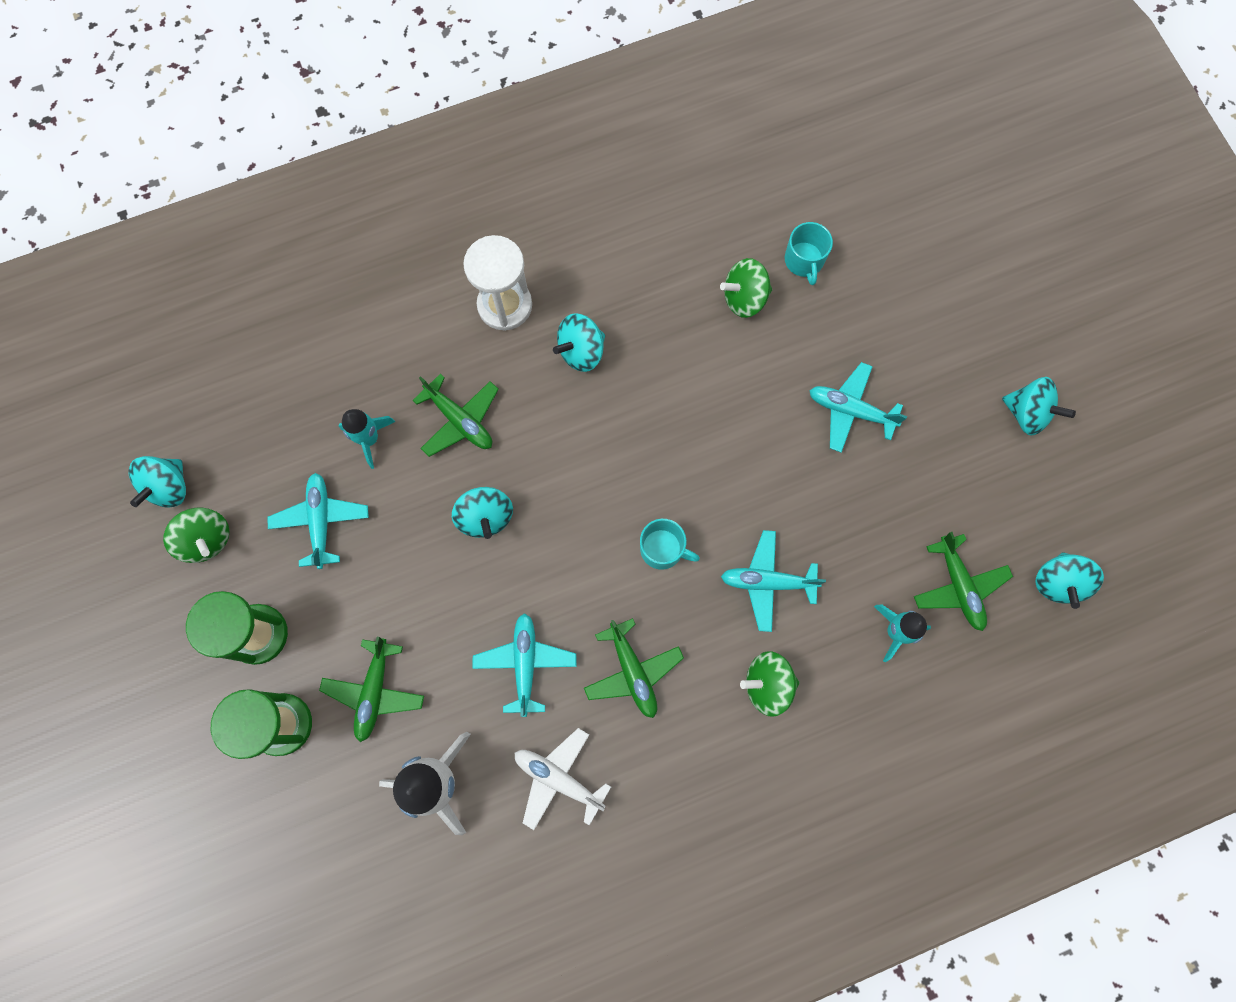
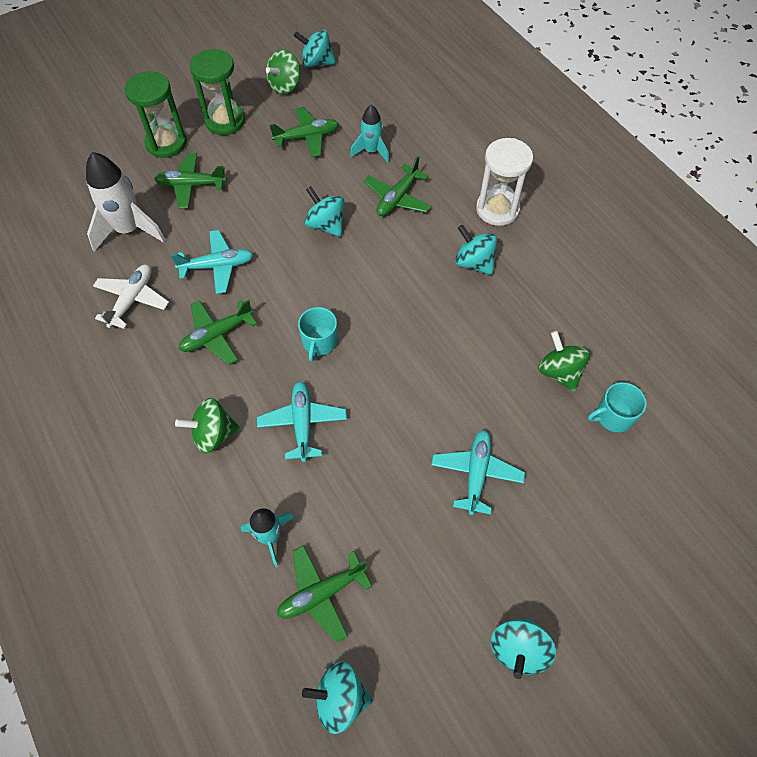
camera: 80 degrees right, 15 degrees down
(321, 521) = (307, 137): turquoise plane -> green plane
(485, 517) = (326, 225): turquoise spinning top -> turquoise spinning top turned 75 degrees clockwise
(767, 684) = (213, 434): green spinning top -> green spinning top turned 90 degrees counterclockwise

